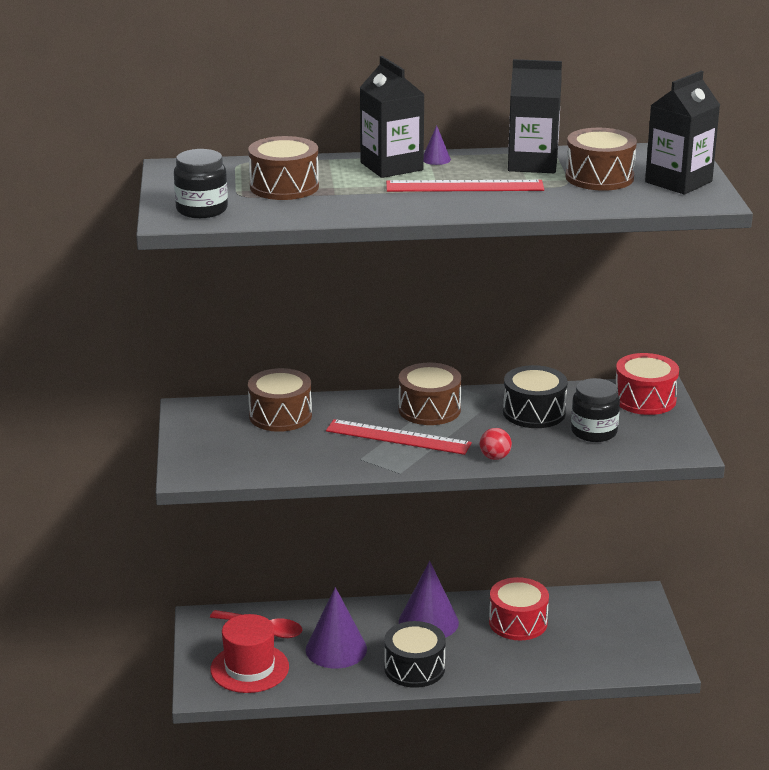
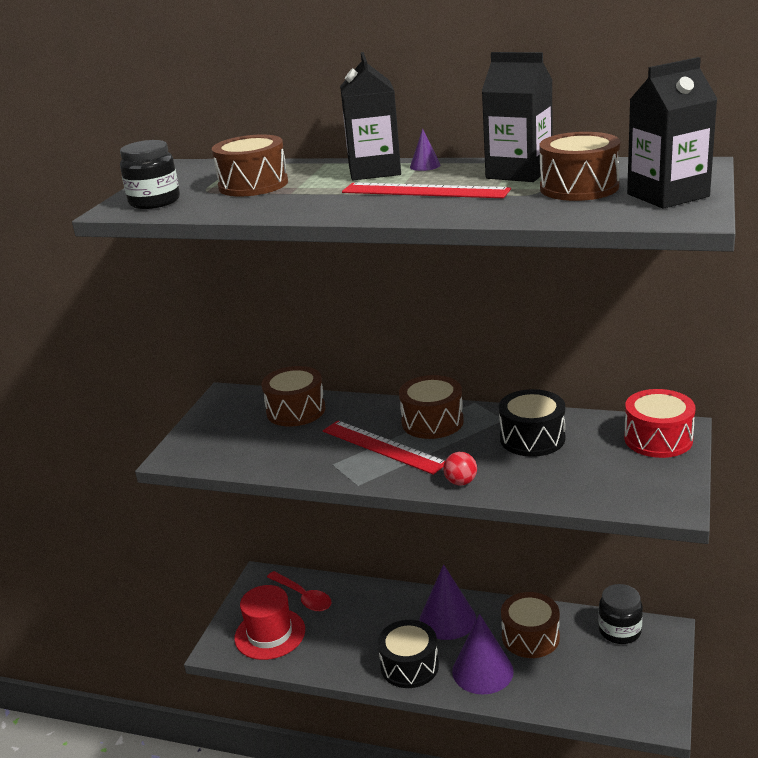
camera: 25 degrees right, 0 degrees up
(336, 649) = (352, 630): purple cone -> purple cone (482, 671)
(518, 622) = (530, 637): red drum -> brown drum
(594, 432) = (581, 468): black jar -> black jar (619, 631)

